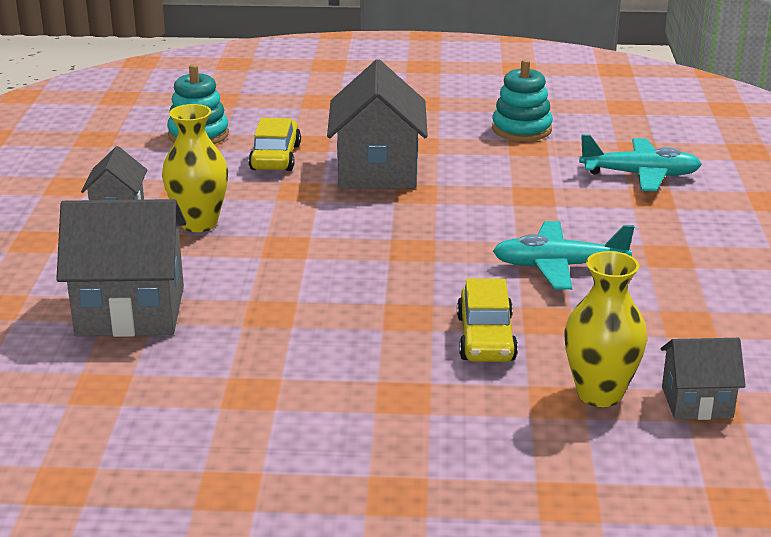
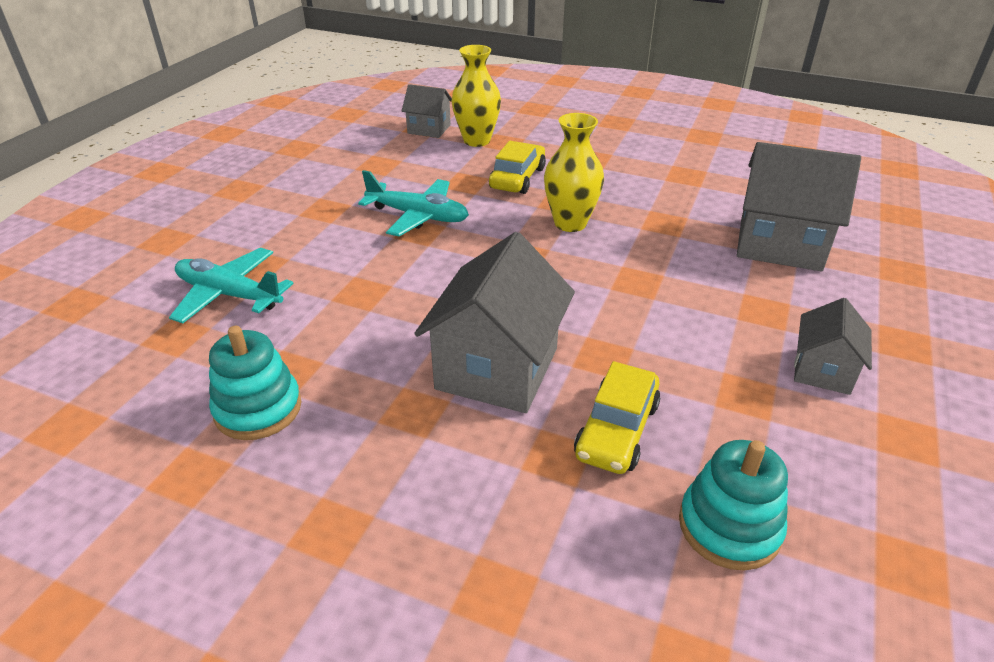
camera: 160 degrees left, 10 degrees up
(199, 223) = (724, 329): yellow vase -> yellow vase (570, 223)

